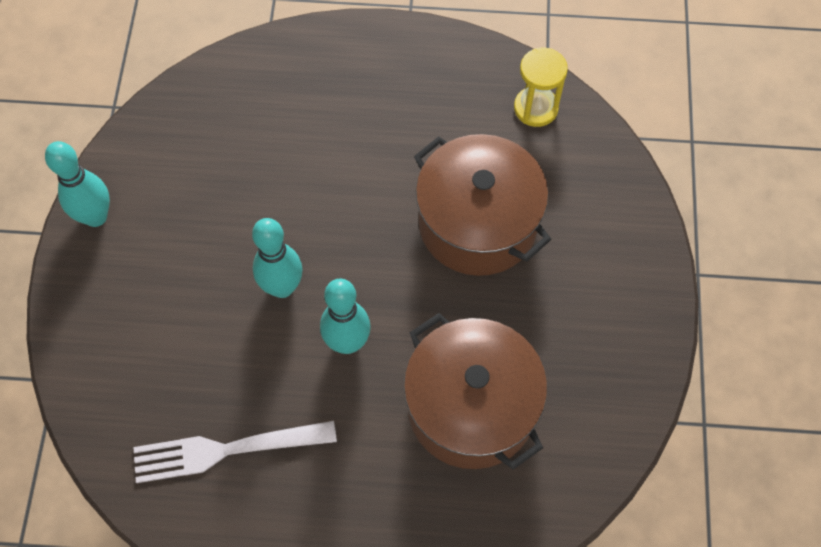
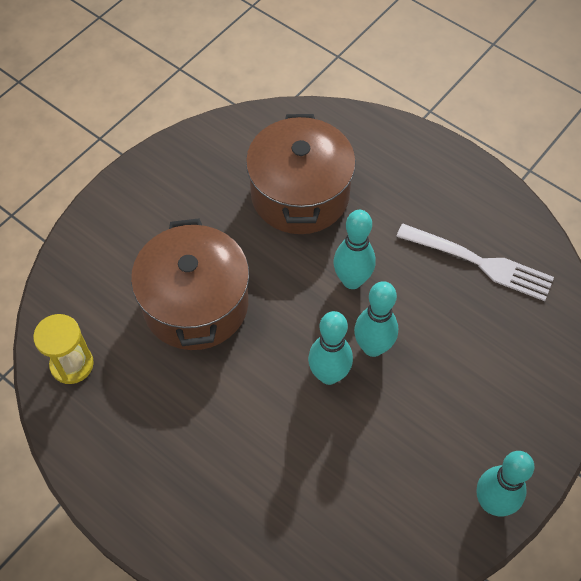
camera: 145 degrees left, 5 degrees down
(306, 236) = (329, 375): none -> turquoise bowling pin

